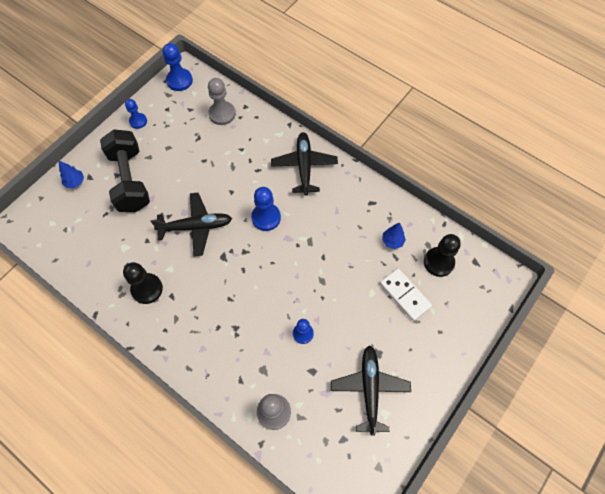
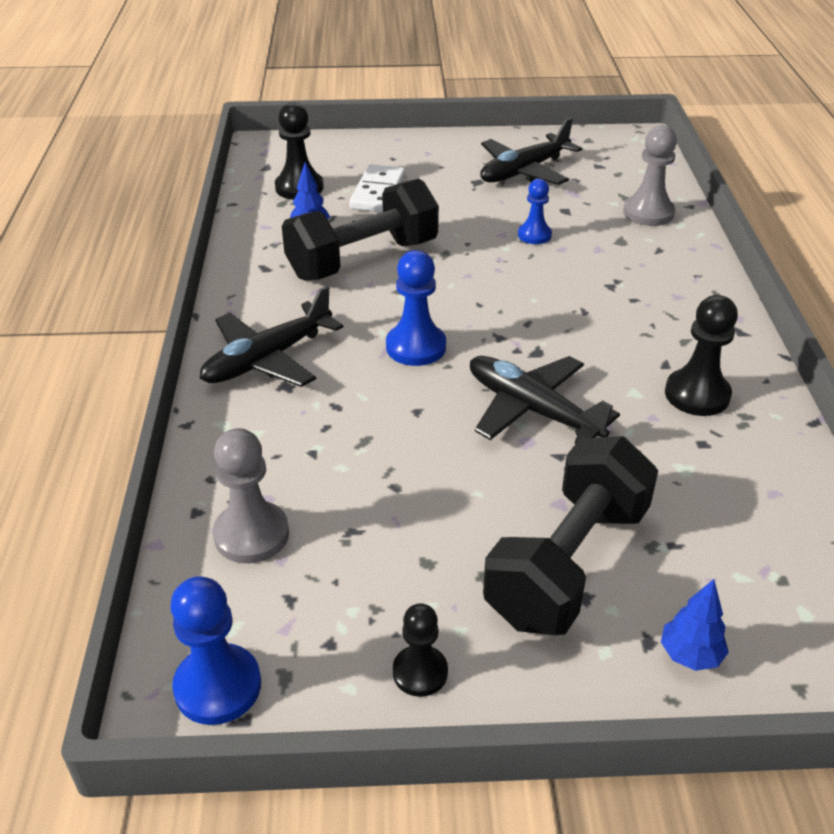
camera: 130 degrees left, 25 degrees down
(138, 121) = (420, 672): blue pawn -> black pawn
(345, 243) = (363, 259): none -> black dumbbell

